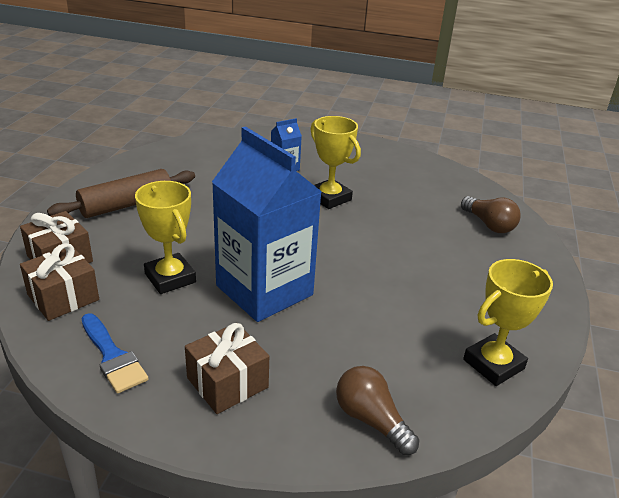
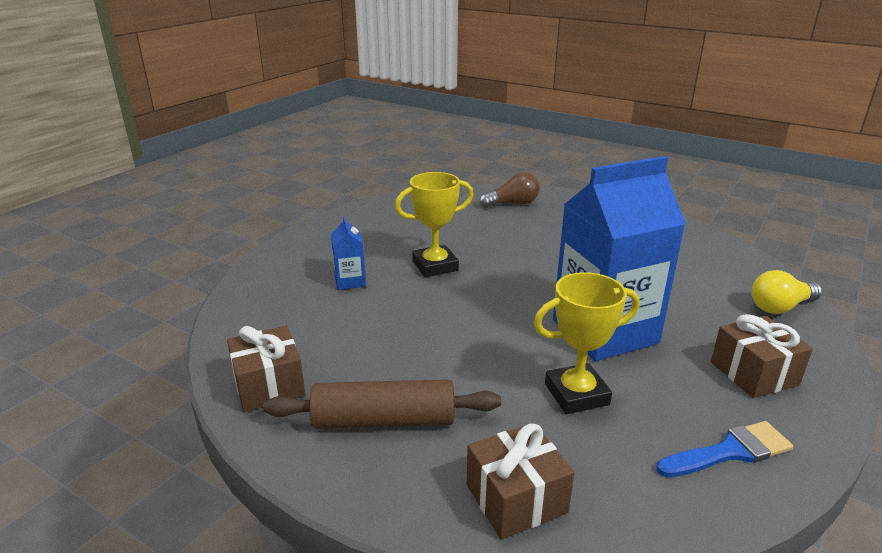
camera: 70 degrees left, 5 degrees down
(63, 297) = (613, 495): brown gift -> brown gift (269, 385)
(126, 205) = (384, 420): brown rolling pin -> brown rolling pin turned 75 degrees counterclockwise
(371, 420) = (780, 307): brown light bulb -> yellow light bulb
(493, 364) = (703, 245): yellow trophy -> none

